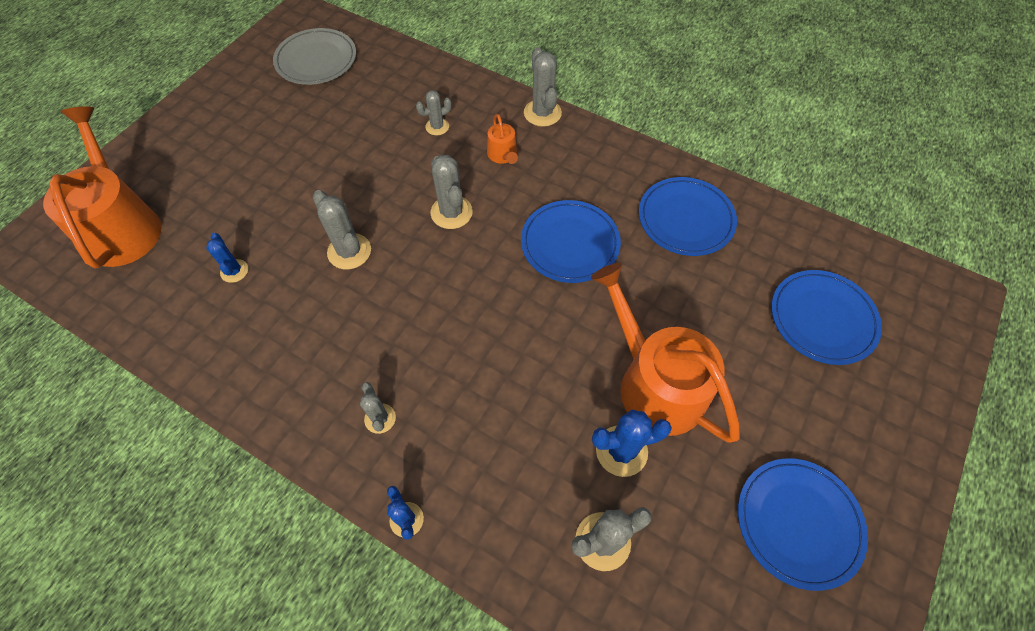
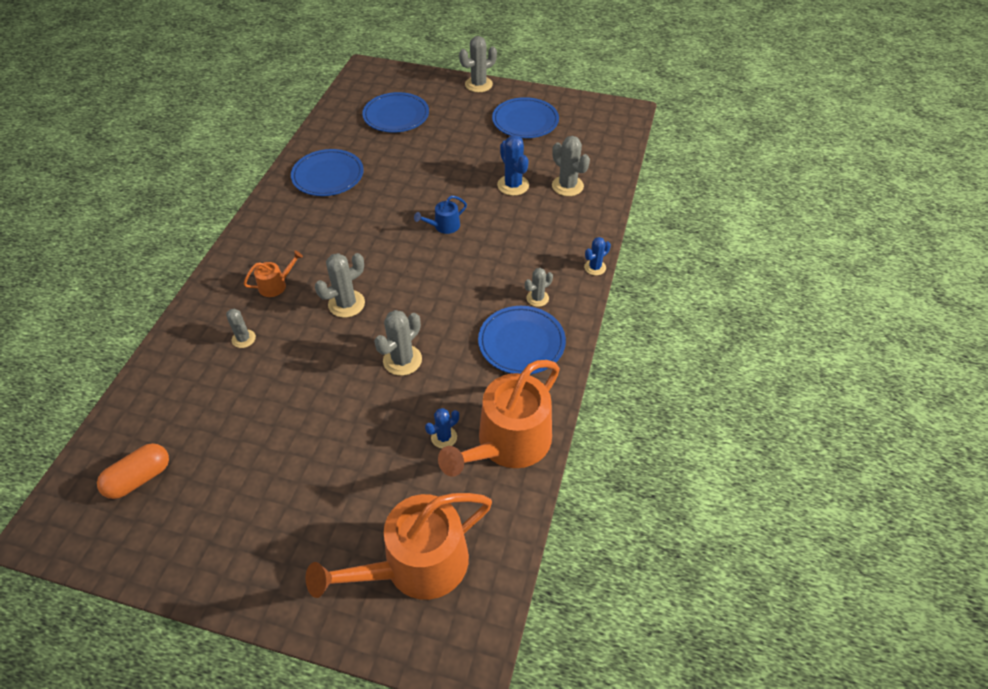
camera: 105 degrees left, 10 degrees down
(316, 60) = (139, 478): grey plate -> orange capsule
(542, 113) = (220, 269): grey cactus -> grey cactus (478, 84)
(553, 334) = (444, 226): none -> blue watering can
(570, 244) = (363, 230): blue plate -> blue plate (521, 342)
(654, 383) = (464, 177): orange watering can -> orange watering can (508, 443)

